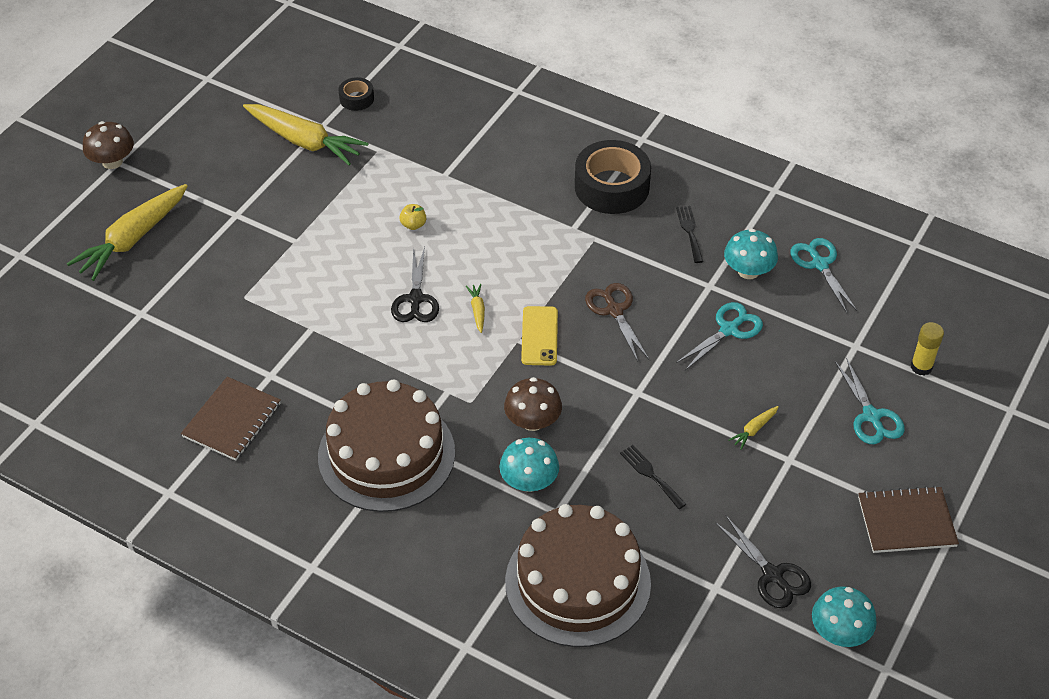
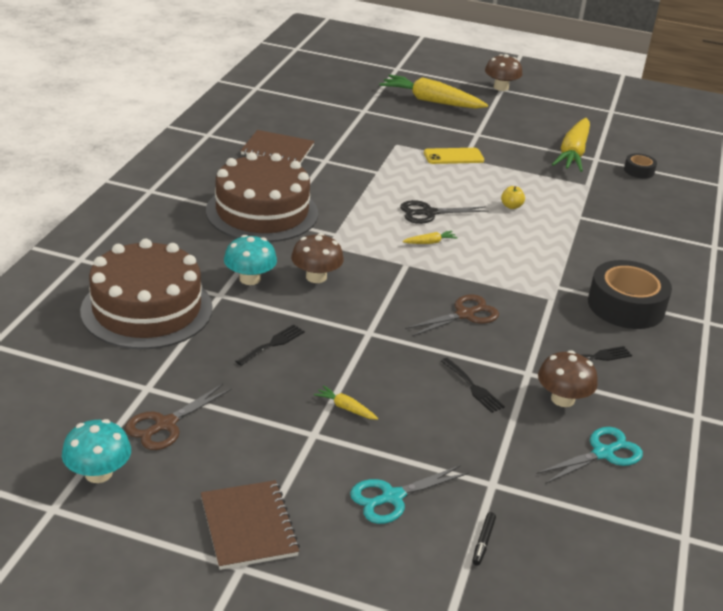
camera: 75 degrees right, 15 degrees down
(539, 336) = (415, 275): yellow phone -> yellow phone (453, 156)
(729, 330) = (473, 387): turquoise scissors -> black fork
(748, 271) = (562, 399): turquoise mushroom -> brown mushroom
(772, 575) = (165, 424): black scissors -> brown scissors
(921, 367) = (483, 542): yellow glue stick -> black marker

